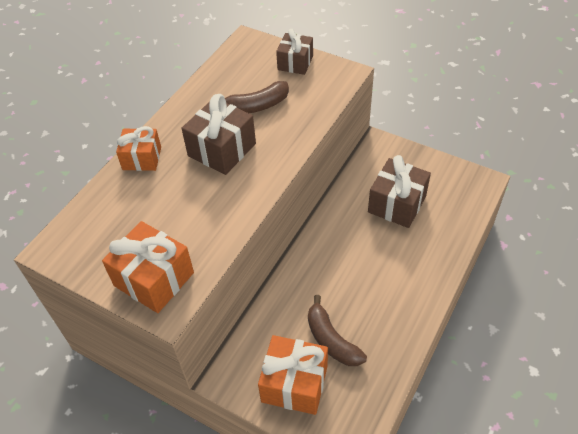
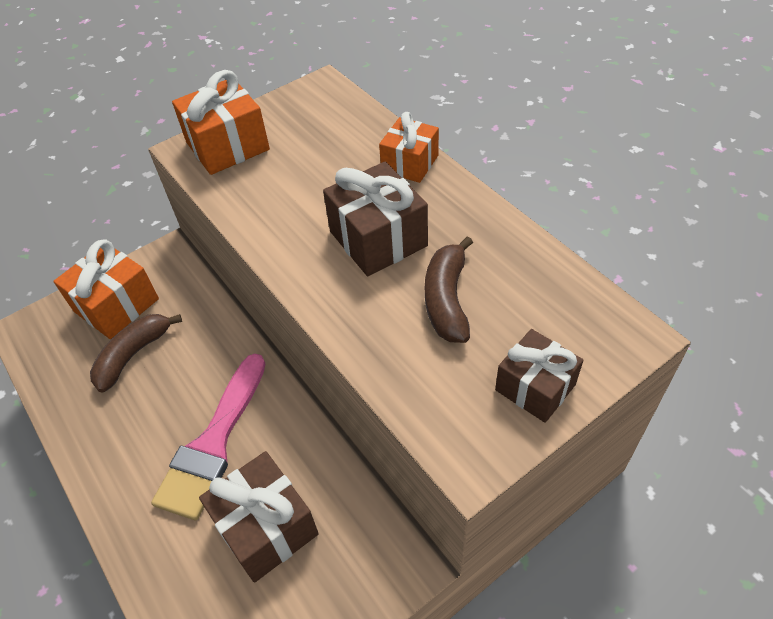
camera: 115 degrees right, 0 degrees up
(331, 340) = (133, 355): brown banana -> brown banana turned 45 degrees counterclockwise
(367, 253) = (213, 443): none -> pink brush

